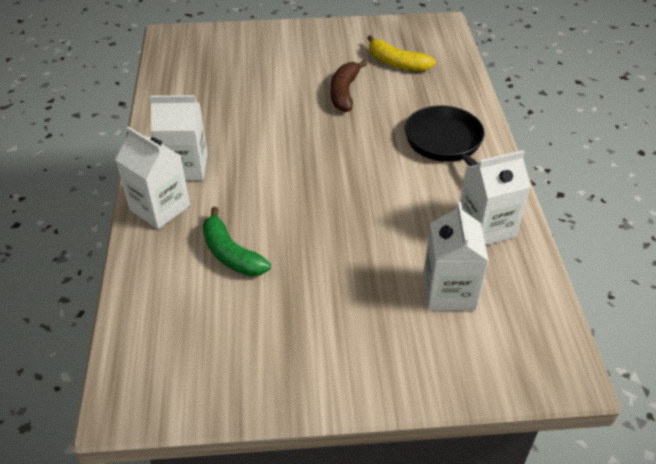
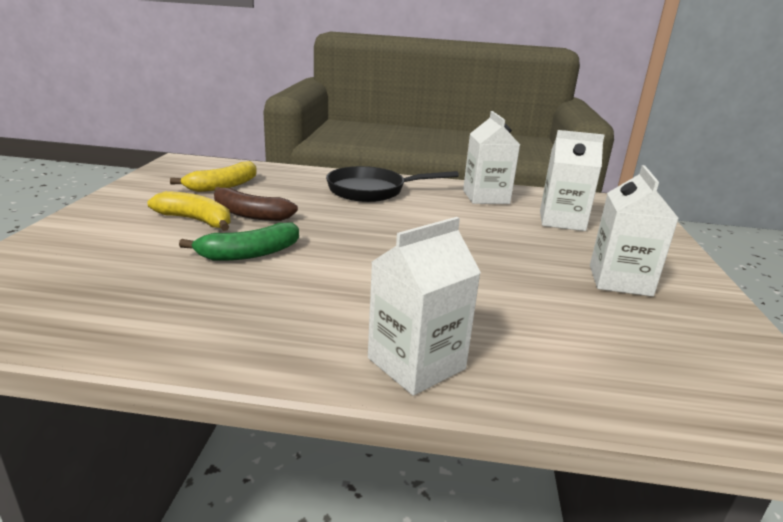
camera: 80 degrees left, 20 degrees down
(185, 167) = (327, 332): white carton -> white carton (620, 280)
(231, 254) = (518, 314): green banana -> green banana (249, 254)
(319, 73) = (196, 220): none -> yellow banana

